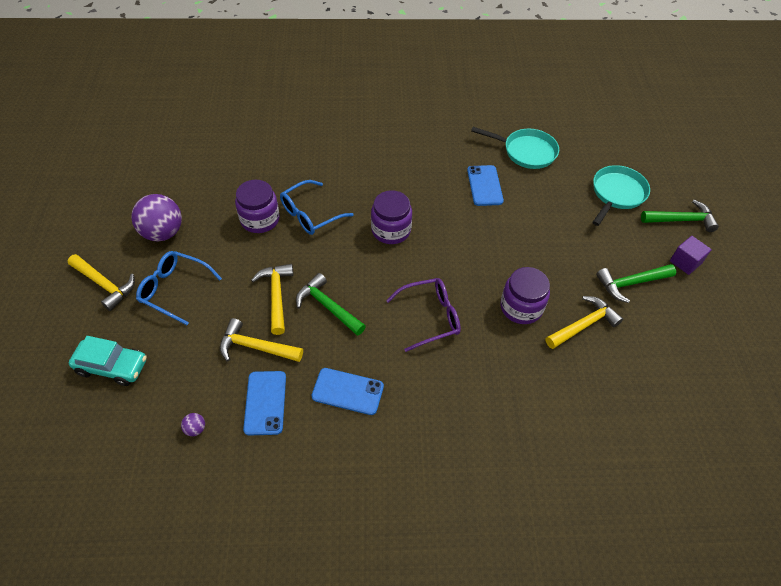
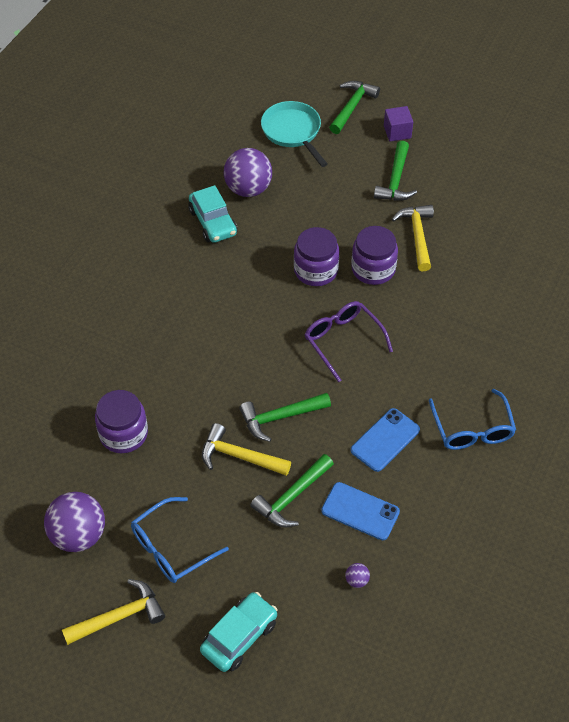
camera: 60 degrees left, 0 degrees up
(256, 347) = (292, 497): yellow hammer -> green hammer
(310, 214) = (148, 385): blue glasses -> blue glasses (472, 429)
(391, 230) = (218, 325): purple jar -> purple jar (316, 270)
(430, 317) = (342, 341): purple glasses -> purple glasses turned 45 degrees counterclockwise
(484, 185) = (213, 222): blue phone -> turquoise car
(526, 152) = (191, 167): turquoise pan -> none
(534, 192) = (248, 189): none -> purple ball

